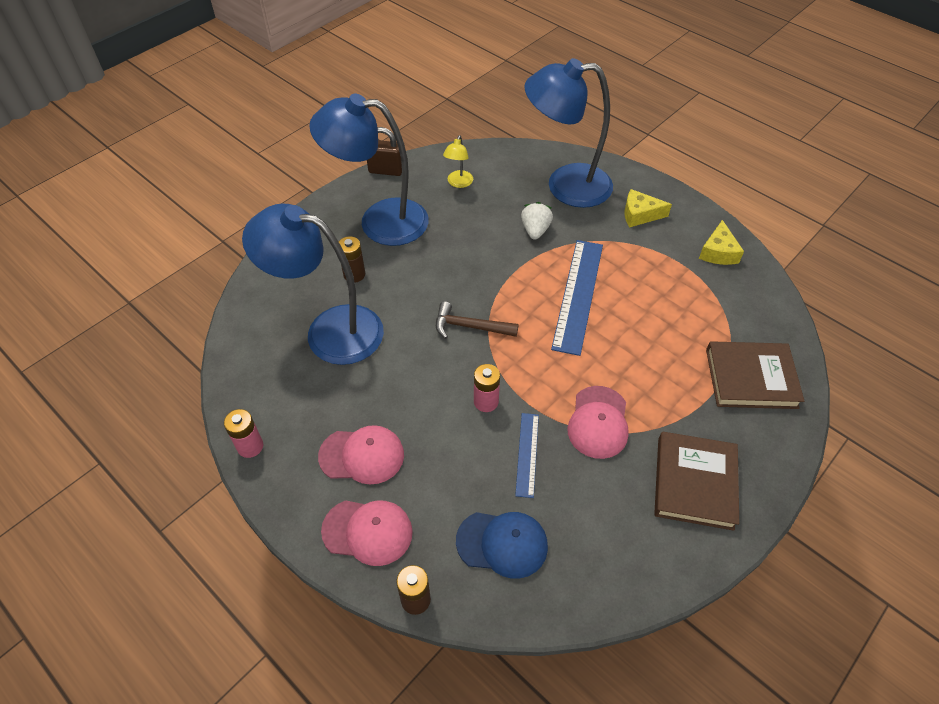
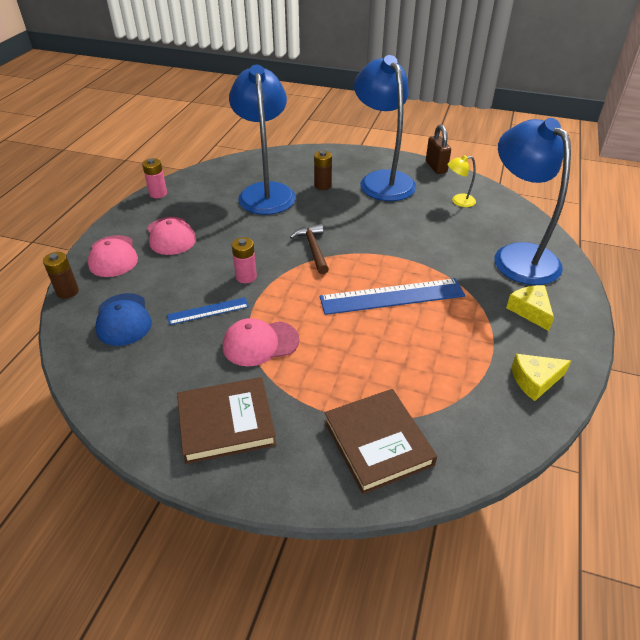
camera: 65 degrees right, 10 degrees down
(535, 230) = (445, 253): white strawberry -> none

